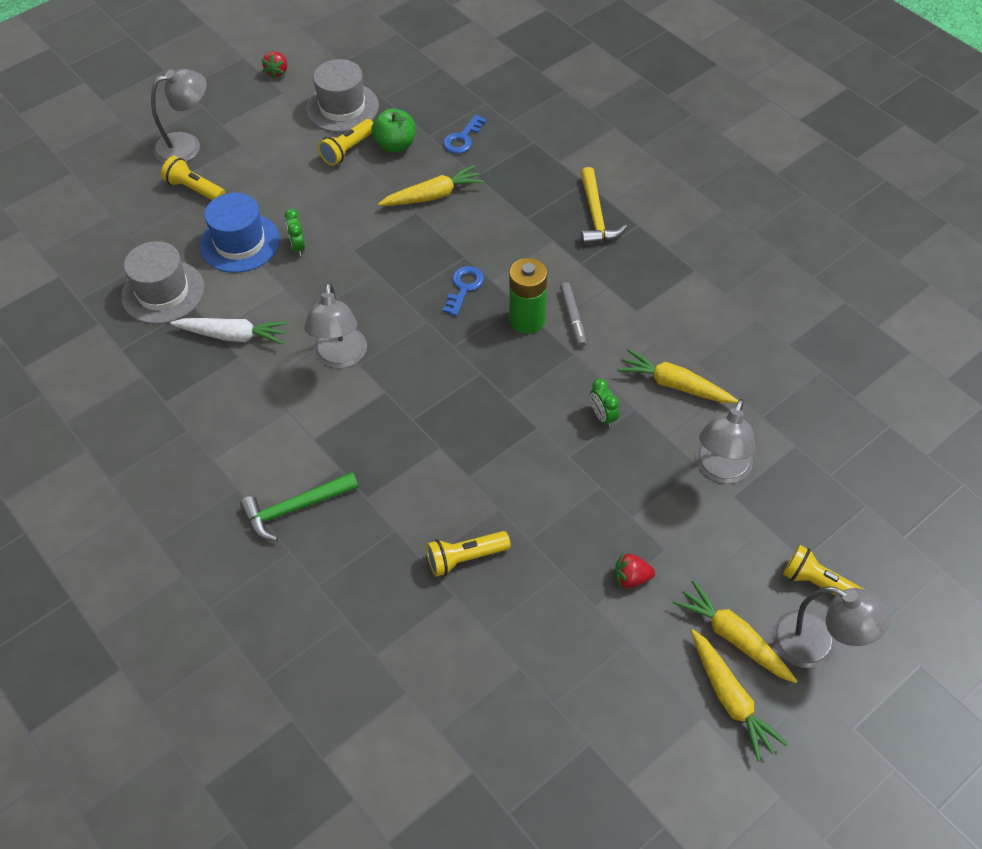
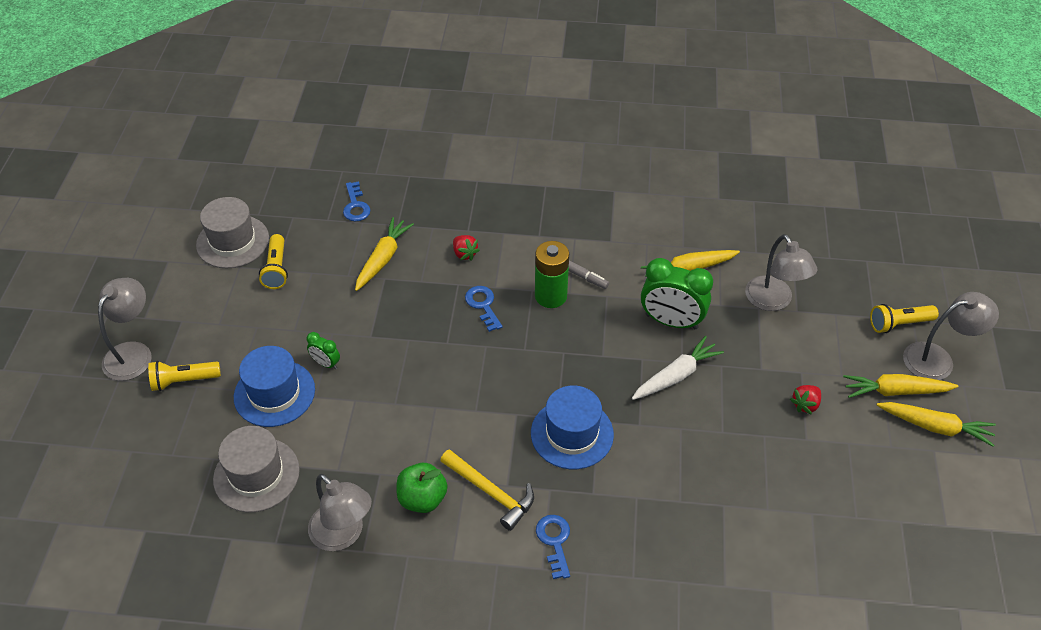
camera: 45 degrees left, 5 degrees down
(233, 335) = (355, 462): white carrot -> white carrot (676, 376)
(277, 72) = (143, 249): red strawberry -> red strawberry (464, 254)
(295, 508) = (554, 541): green hammer -> blue key
(340, 357) = (456, 416): grey lamp -> grey lamp (343, 535)
(395, 145) = (310, 242): green apple -> green apple (422, 499)
(407, 440) = (572, 434): none -> blue hat
(465, 558) = (701, 476): yellow flashlight -> none
(596, 216) = (512, 198): yellow hammer -> yellow hammer (491, 492)
(602, 417) = (671, 321): green clock -> green clock, size x2.05

